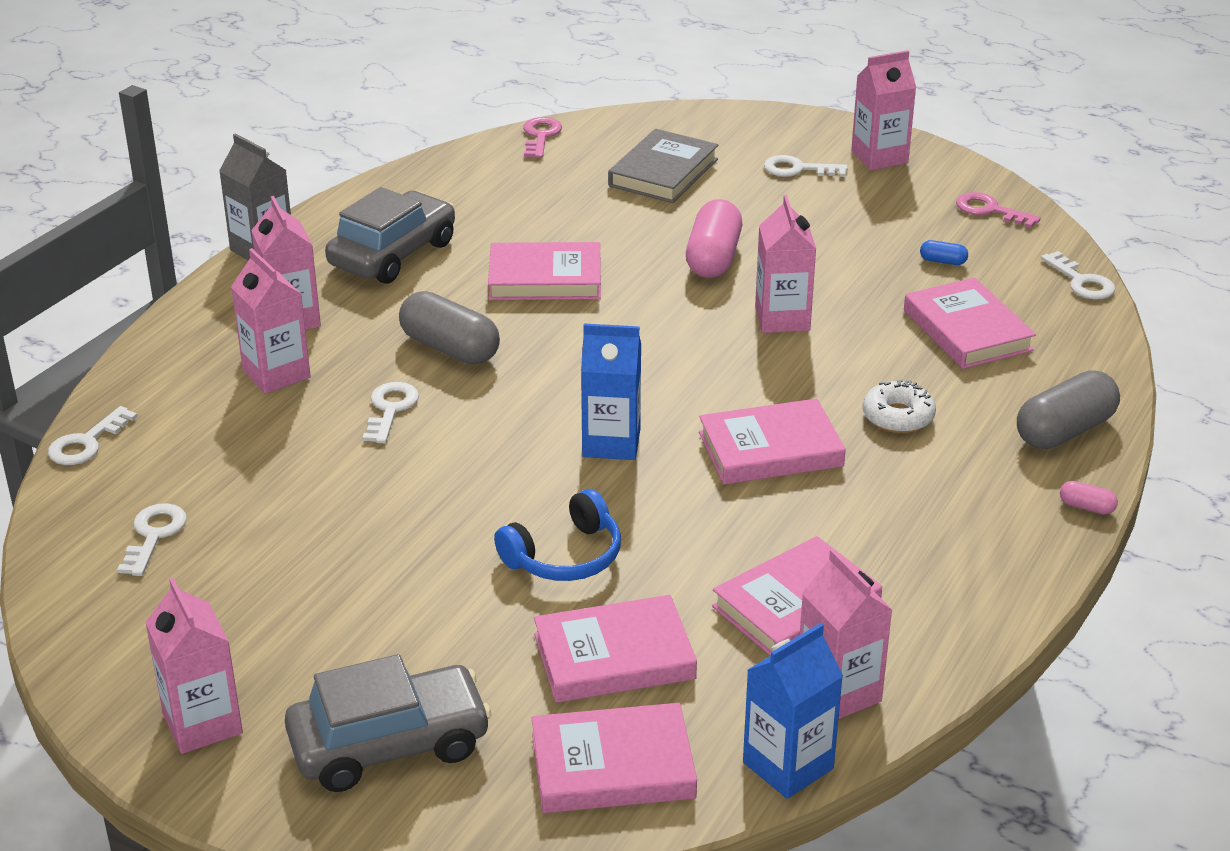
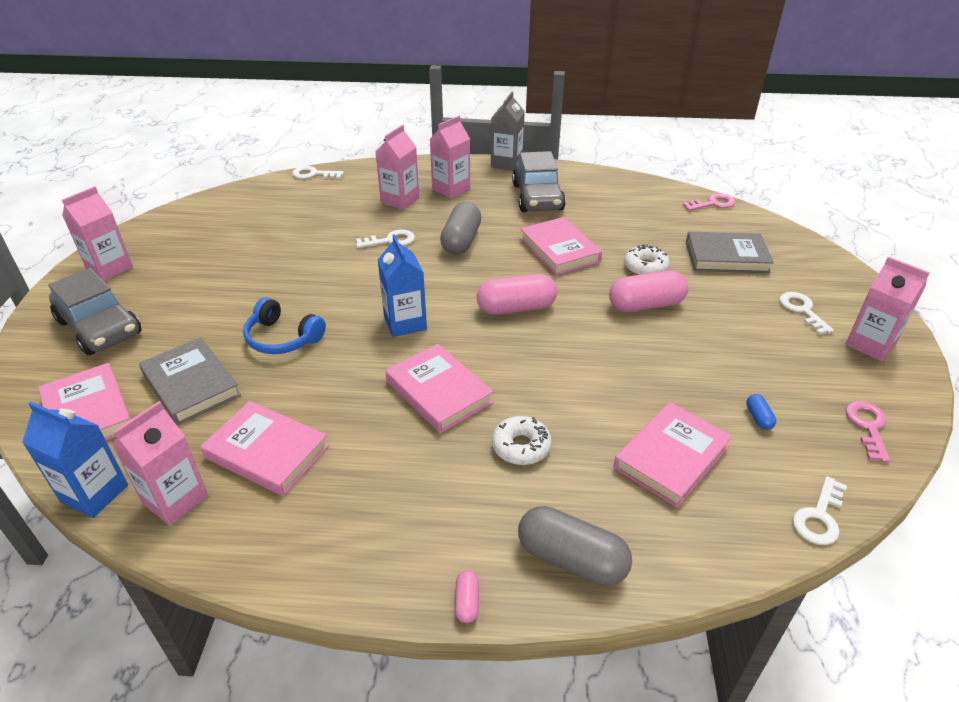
camera: 65 degrees right, 5 degrees up
(154, 535) = (250, 212): white key -> none
(393, 254) = (537, 197): grey car -> grey car turned 75 degrees clockwise
(614, 657) = (191, 385): pink book -> grey book
(638, 232) = (645, 267): none -> white donut
(647, 349) = (516, 308): none -> pink capsule
(782, 319) = (600, 355): pink carton -> none

